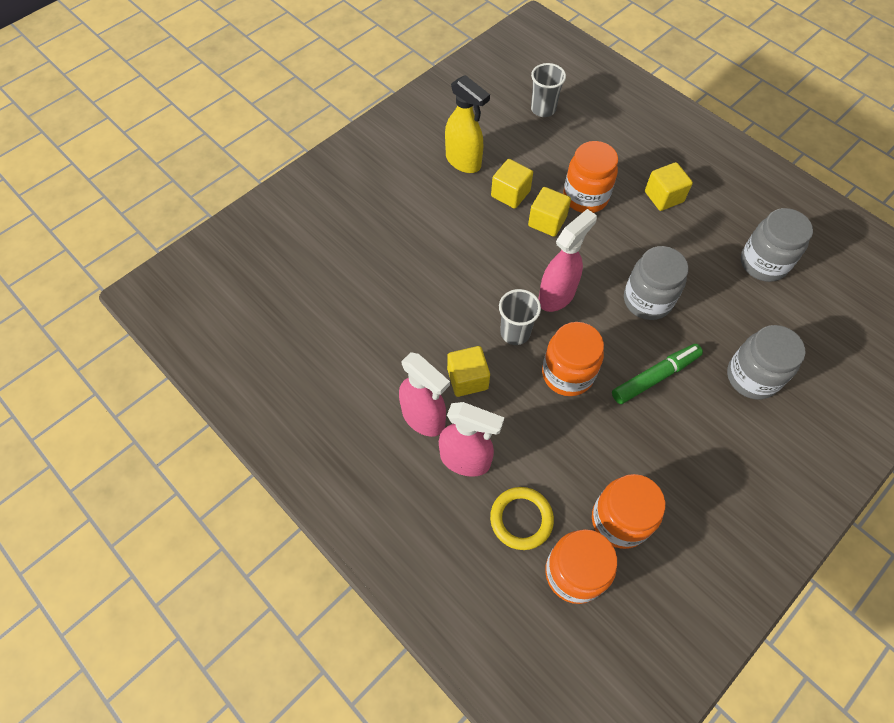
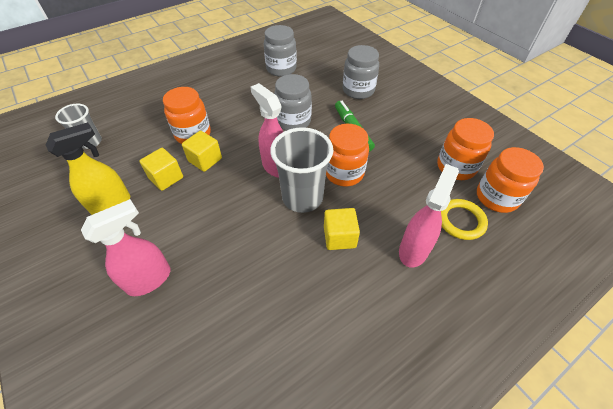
camera: 80 degrees left, 10 degrees down
(424, 418) = (374, 276): pink spray bottle -> pink spray bottle (150, 279)
(515, 333) = (302, 198): grey cup -> grey cup, size x1.65
(663, 197) = (212, 97): yellow cube -> none

